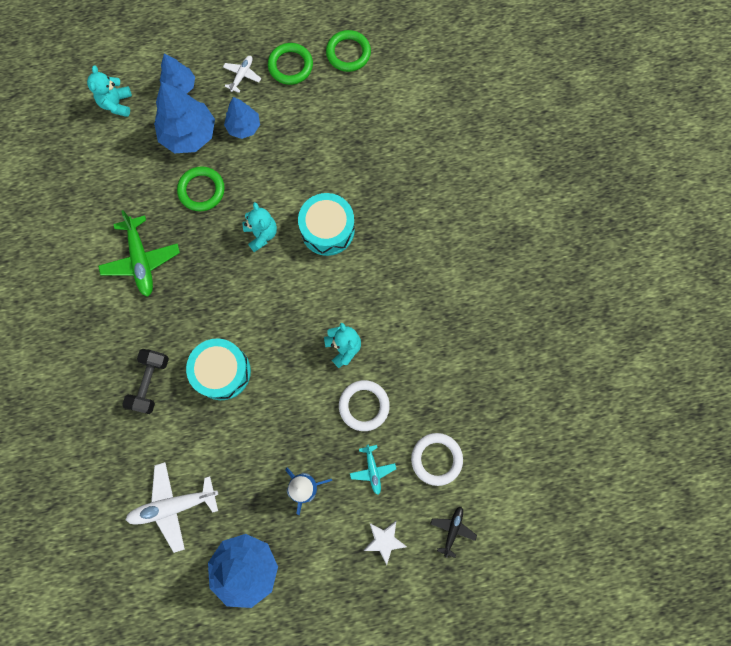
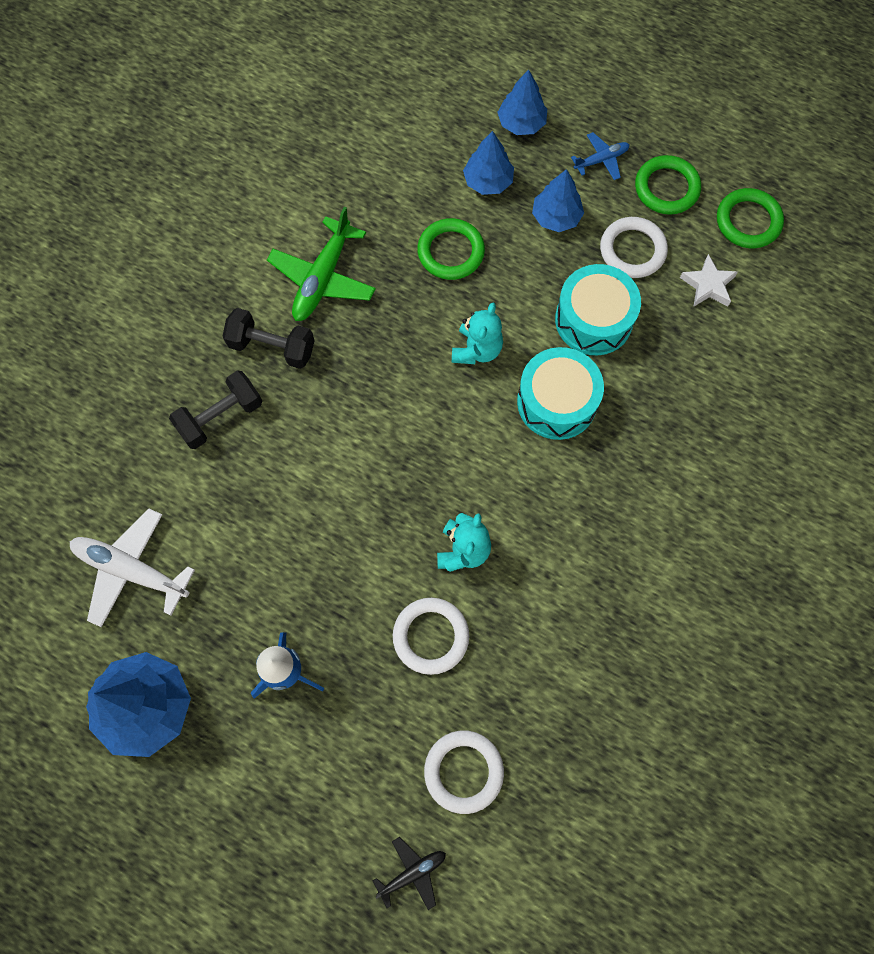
camera: 40 degrees right, 5 degrees down
(117, 104) = (437, 94): turquoise teddy bear -> none
(146, 321) = (272, 347): none -> black dumbbell
(189, 134) = (488, 181): blue tree -> blue tree, size x0.60
(222, 372) = (306, 467): turquoise drum -> turquoise drum (593, 320)
(242, 75) = (601, 160): white plane -> blue plane
(300, 115) = (632, 250): none -> white ring
(372, 470) = (378, 719): turquoise plane -> none
(384, 540) = (323, 813): white star -> white star (708, 285)

